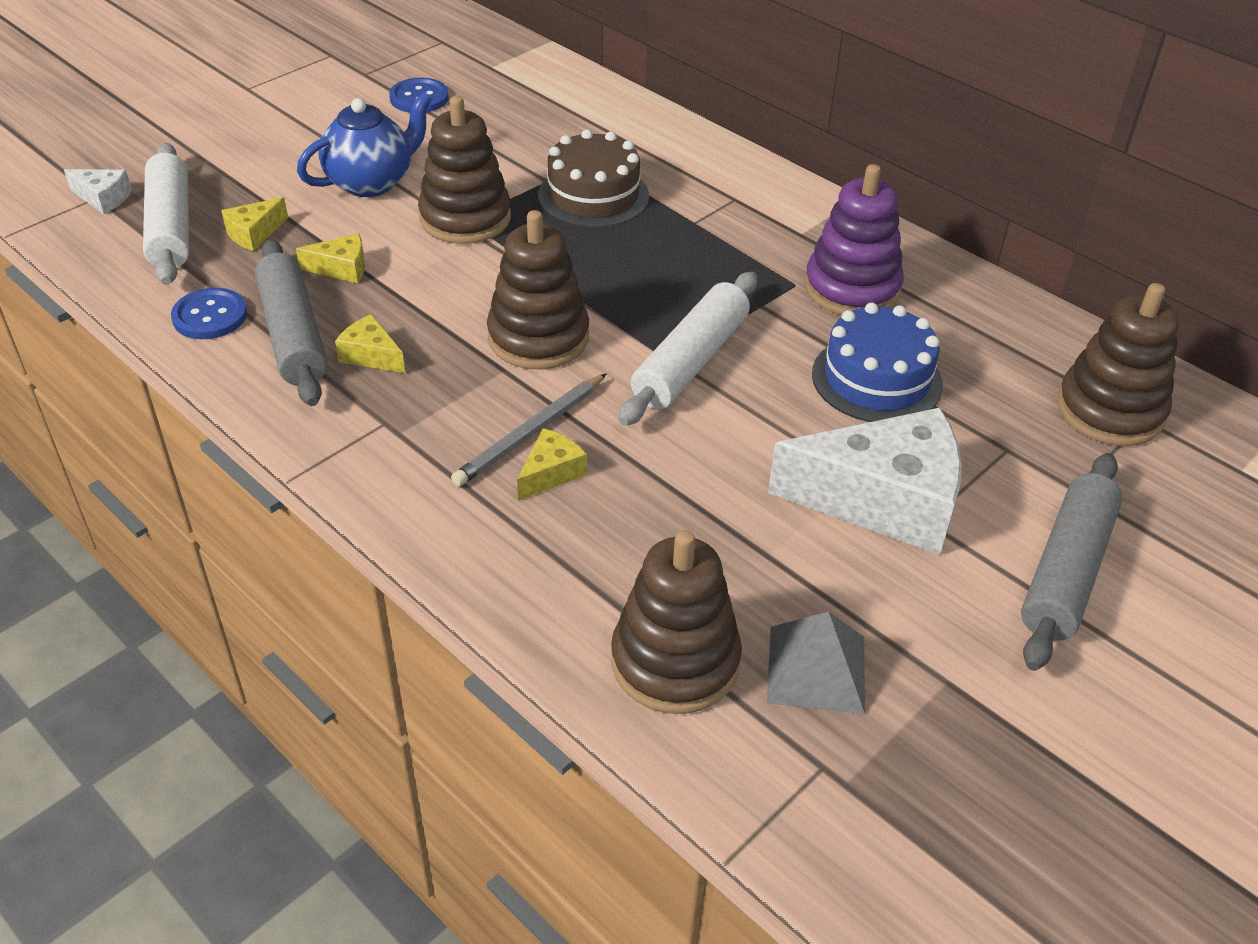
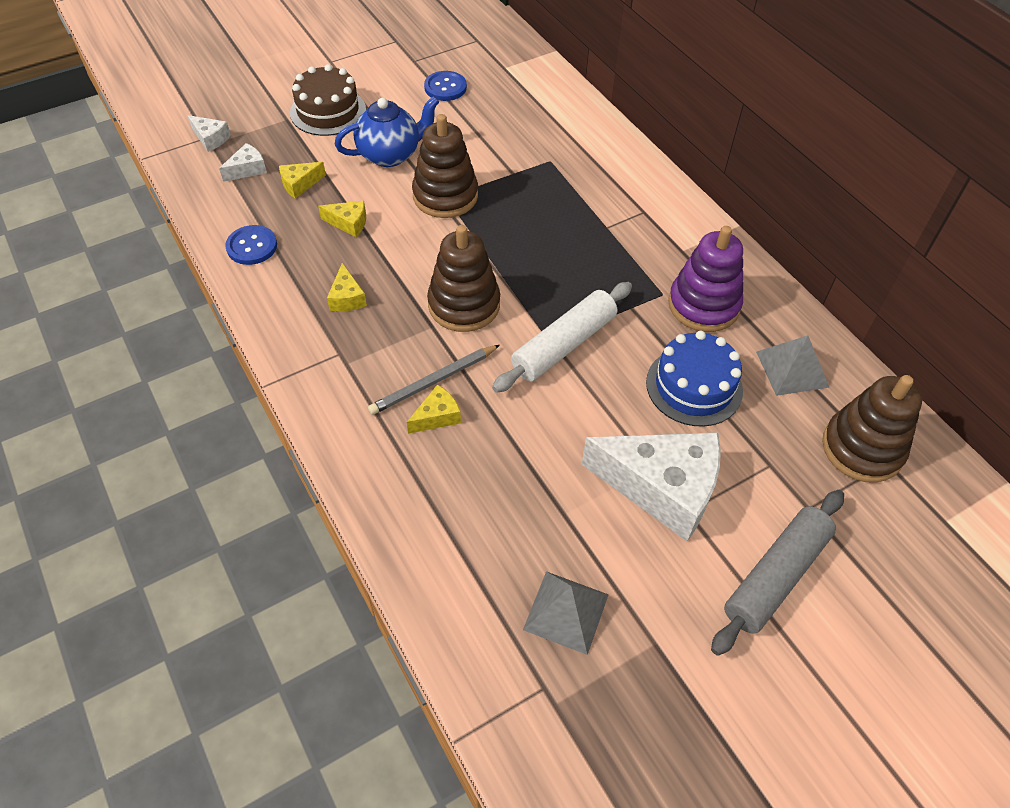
camera: 15 degrees right, 10 degrees up
(171, 227) = (247, 169): white rolling pin -> white cheese
(294, 335) = (301, 271): grey rolling pin -> none
(371, 355) = (347, 298): yellow cheese -> yellow cheese turned 150 degrees counterclockwise
(593, 196) = (541, 192): brown cake -> brown cake (328, 111)
(675, 661) = (471, 583): brown stacking toy -> none
(990, 340) = (792, 369): none -> grey pyramid

